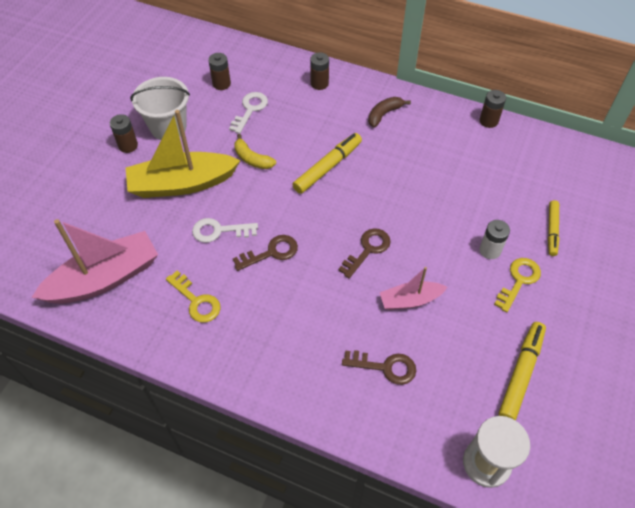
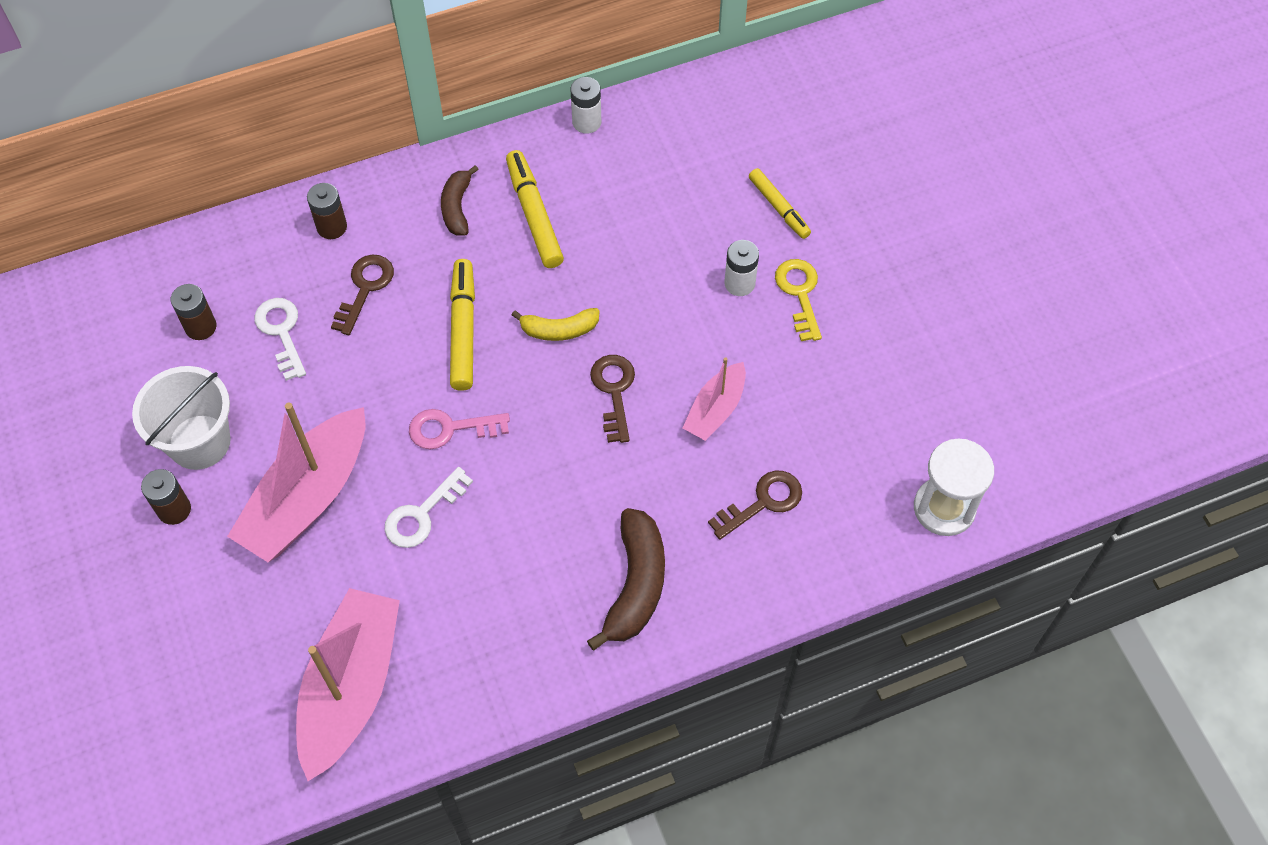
camera: 45 degrees left, 5 degrees up
(182, 184) = (308, 497): yellow boat -> pink boat
(196, 301) = (490, 614): yellow key -> none
(252, 159) = (359, 394): yellow banana -> yellow banana (559, 330)
(271, 253) = (512, 487): brown key -> brown key (365, 289)
(274, 204) = (451, 428): none -> pink key
(276, 349) = (636, 585): none -> brown banana
(488, 121) = (586, 122): brown battery -> white battery
(520, 373) = (892, 392): yellow marker -> yellow marker (534, 215)

